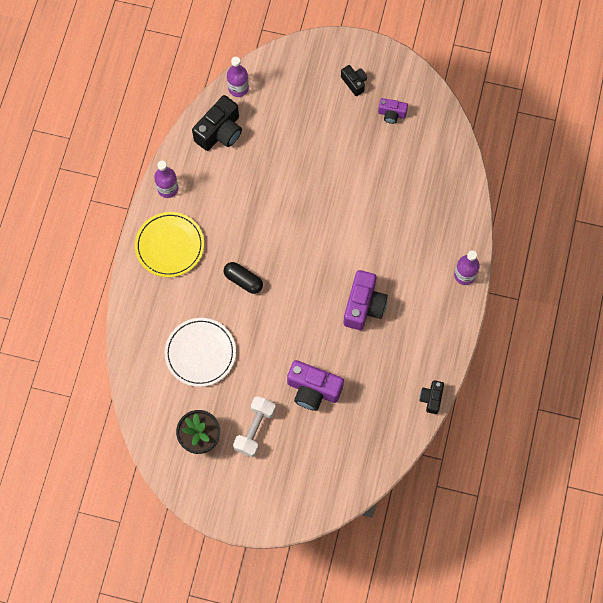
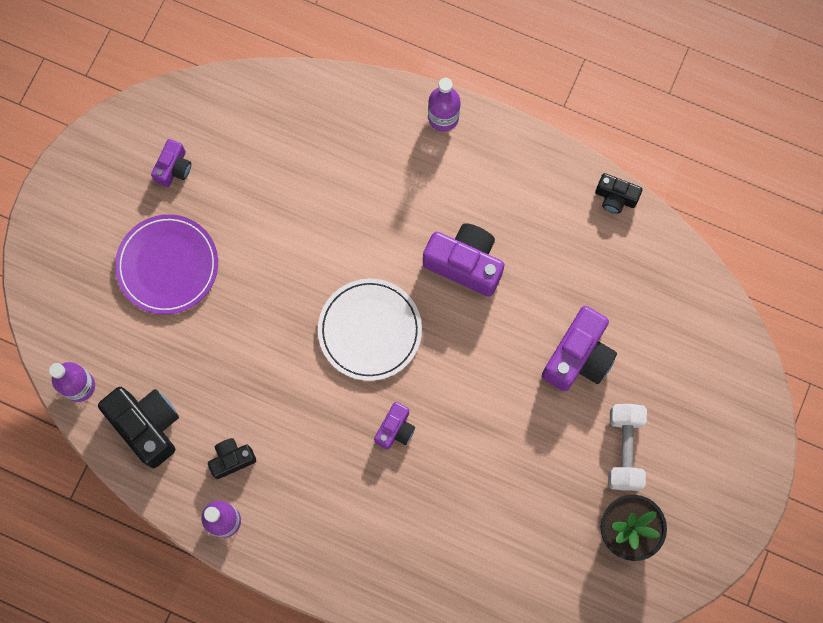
camera: 80 degrees left, 5 degrees up
(169, 246) = (319, 532): yellow plate -> none
(200, 353) = (497, 511): white plate -> white plate (370, 330)
(243, 280) = (395, 429): black capsule -> purple camera
(255, 429) = (624, 449): white dumbbell -> white dumbbell turned 60 degrees clockwise
(326, 123) = (167, 265): none -> purple plate
(354, 83) = (110, 212): black camera -> black camera (232, 459)

